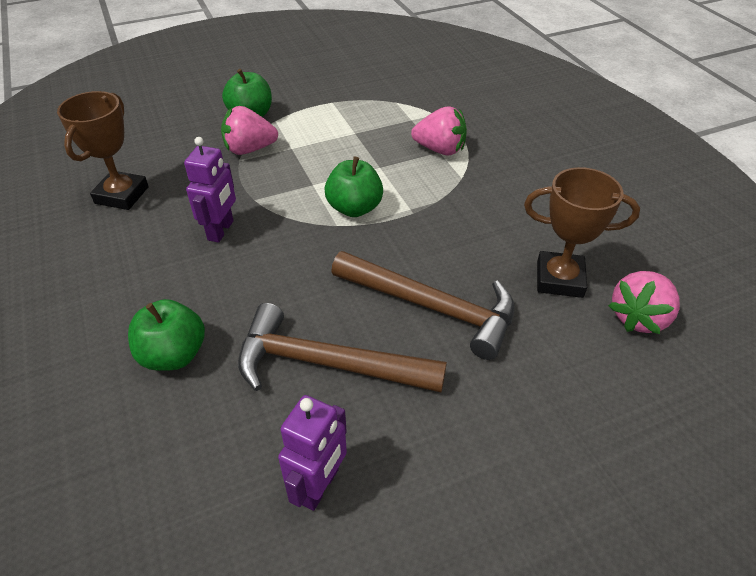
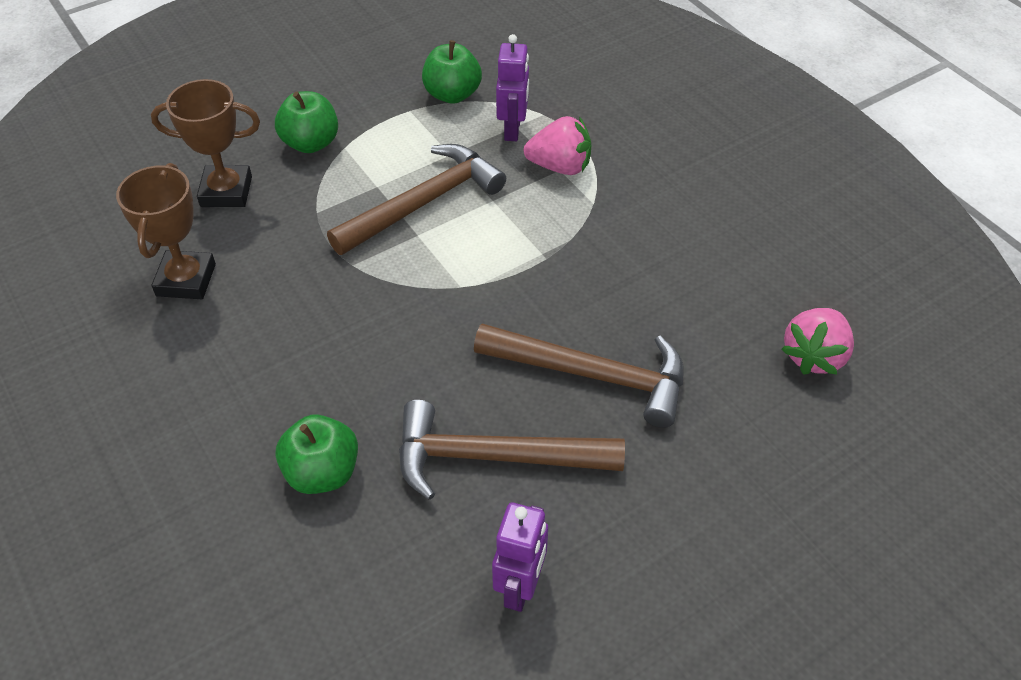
camera: 10 degrees left, 5 degrees up
(221, 230) = (325, 312): purple robot -> purple robot (513, 129)
(249, 149) = (325, 194): pink strawberry -> none
(324, 163) = (423, 203): none -> brown hammer
(354, 208) = (476, 261): green apple -> green apple (452, 94)
(559, 279) = (725, 321): brown trophy -> brown trophy (226, 191)

